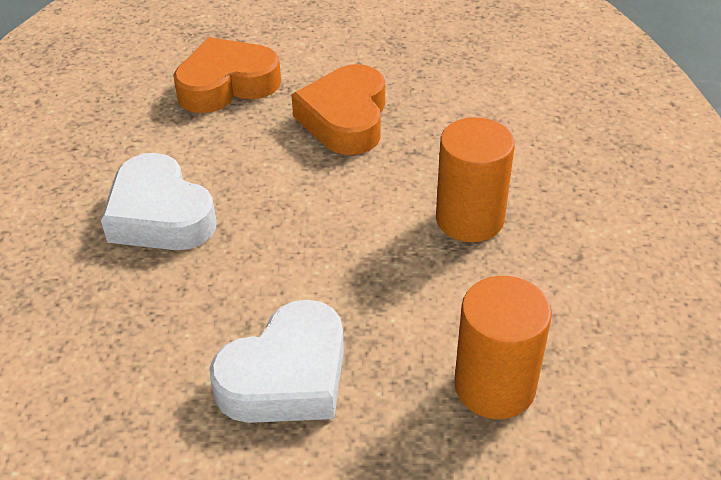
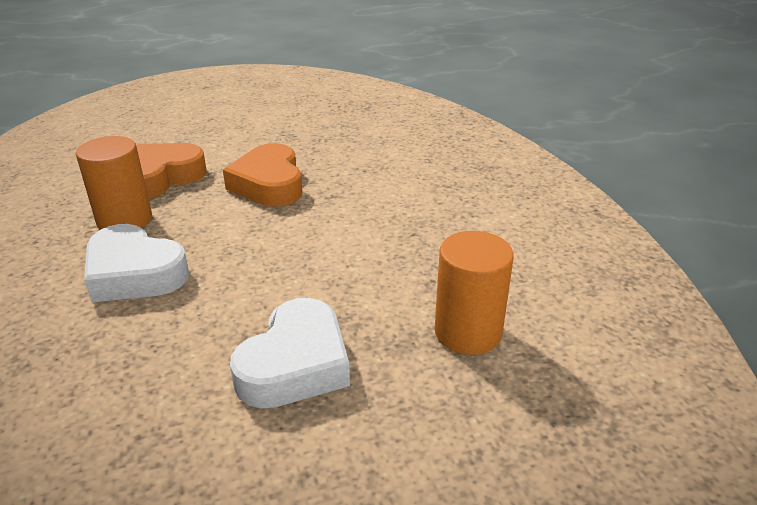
camera: 20 degrees left, 10 degrees down
(469, 219) = (395, 229): orange cylinder -> orange cylinder (124, 220)

